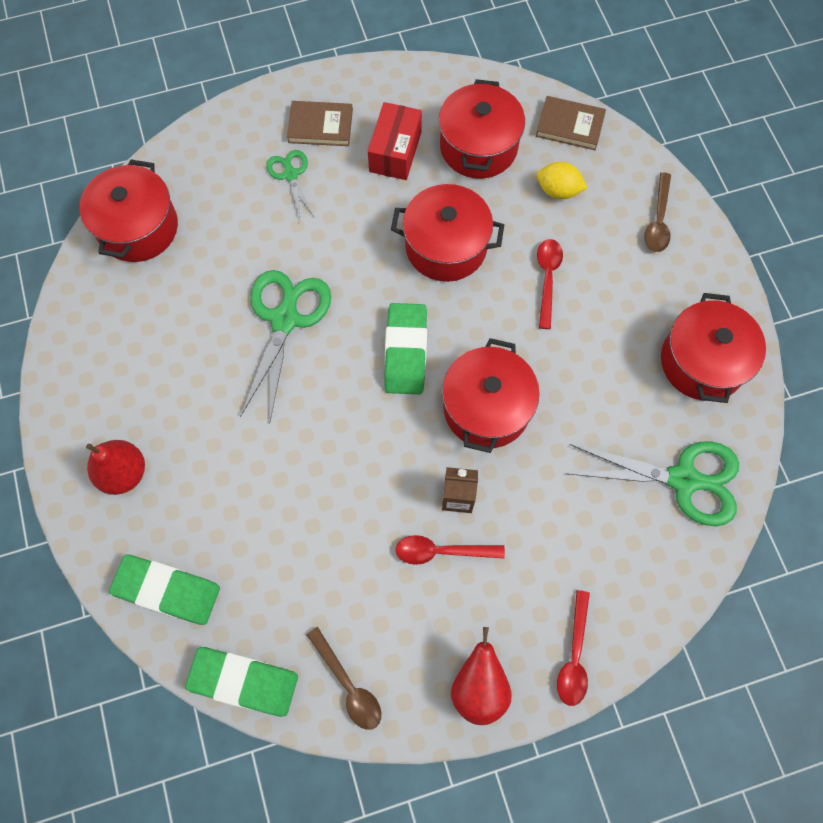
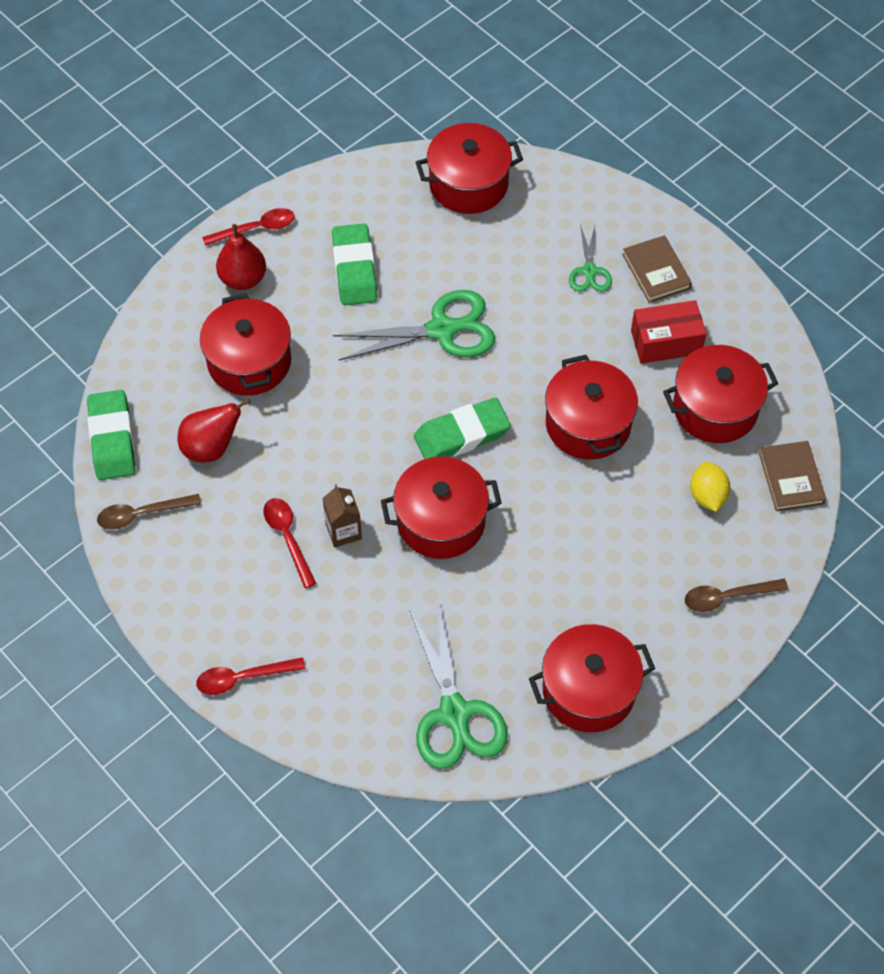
camera: 65 degrees right, 10 degrees down
(167, 590) = (161, 354): green eraser -> green eraser (354, 269)
(225, 507) = (249, 361): none -> red pot
(291, 175) = (589, 271): green scissors -> green scissors turned 135 degrees clockwise
(348, 685) = (142, 514): brown spoon -> brown spoon turned 45 degrees clockwise
(479, 687) = (182, 613): red pear -> red pear (211, 448)
(547, 279) = (603, 522): red spoon -> red spoon (256, 229)

